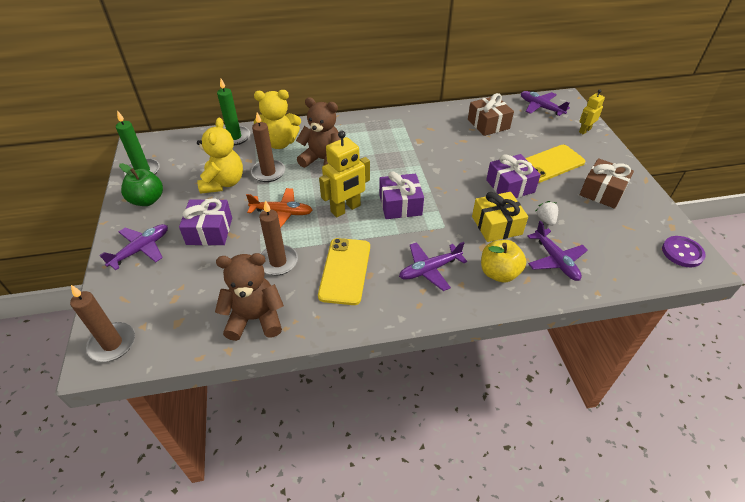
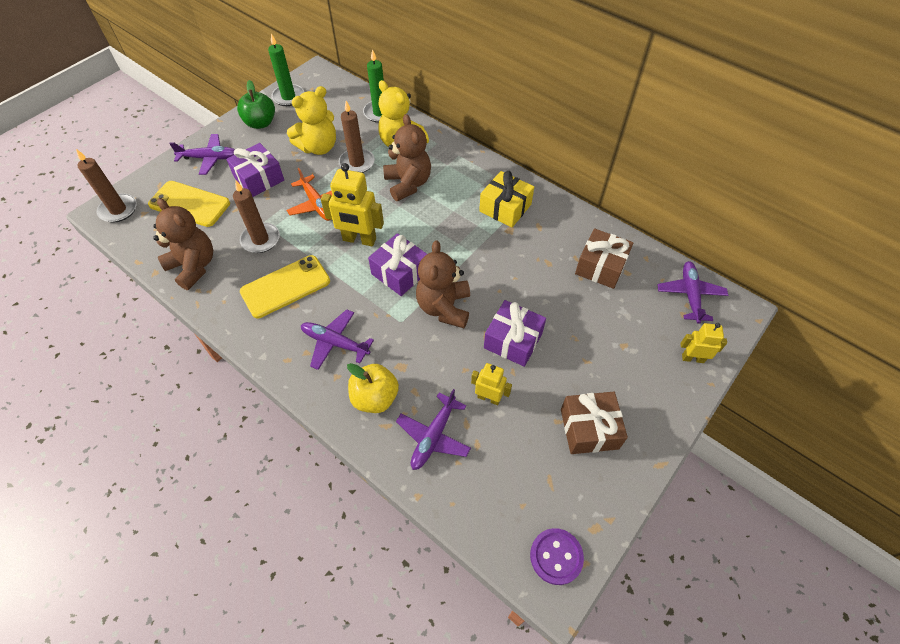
camera: 50 degrees right, 10 degrees up
(453, 201) = (444, 307): none -> brown teddy bear
(496, 225) = (441, 361): yellow gift -> yellow gift (505, 208)
(545, 219) = (489, 398): white strawberry -> yellow robot
(550, 164) = (588, 356): yellow phone -> yellow phone (189, 204)

